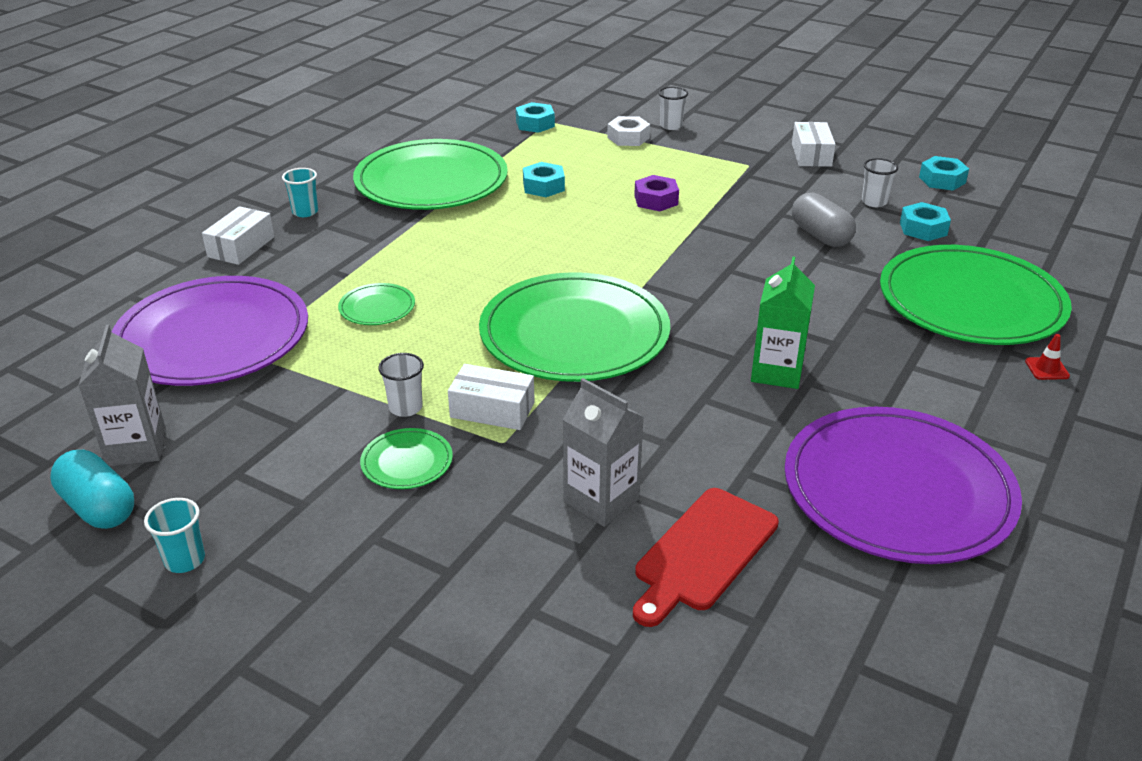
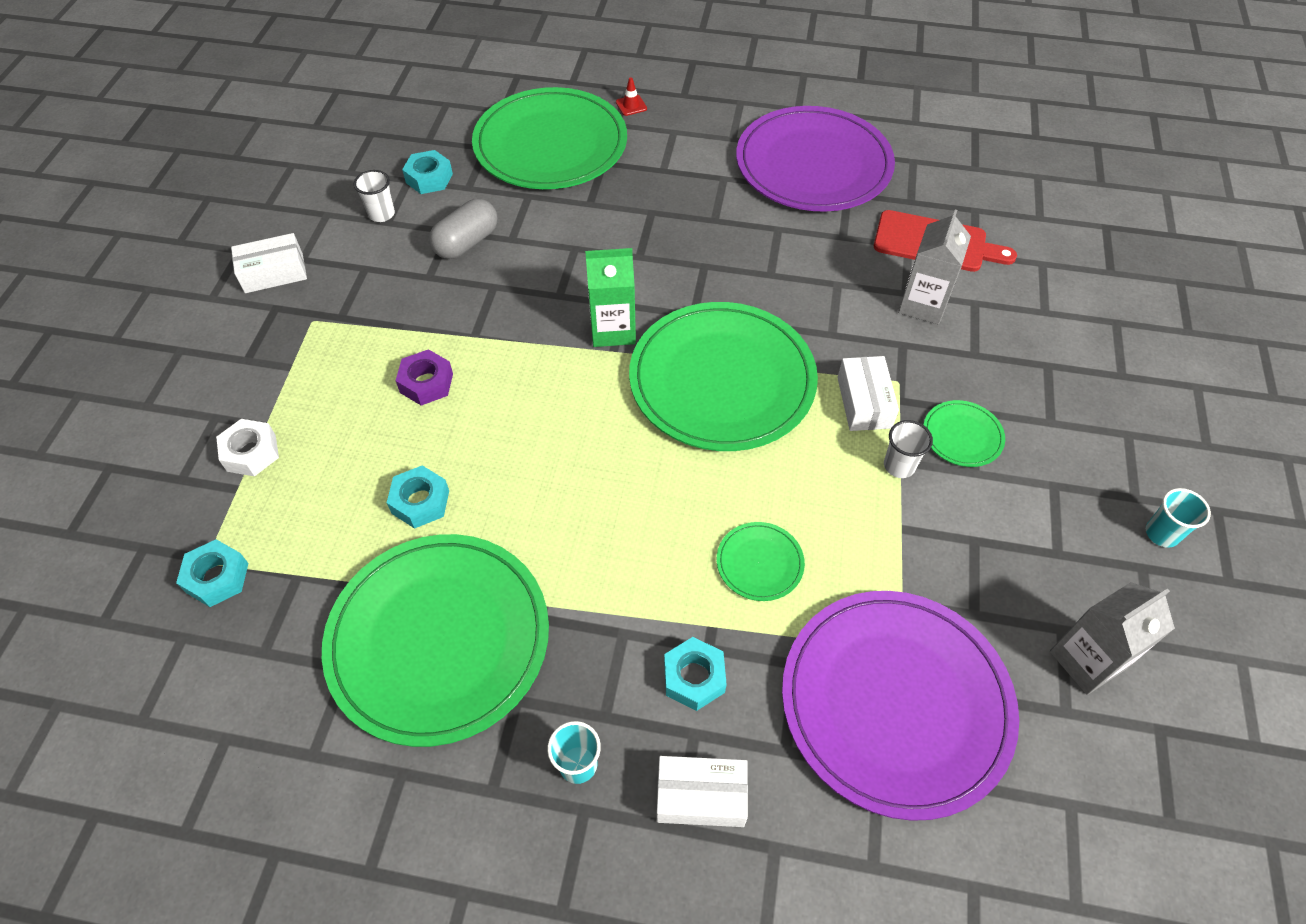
camera: 110 degrees left, 20 degrees up
(99, 507) = (1167, 638): turquoise capsule -> none
(671, 126) = (205, 416): white cup -> none
(777, 372) = (710, 239): green carton -> green carton (613, 329)
(942, 180) = (318, 173): turquoise nut -> turquoise nut (694, 677)

